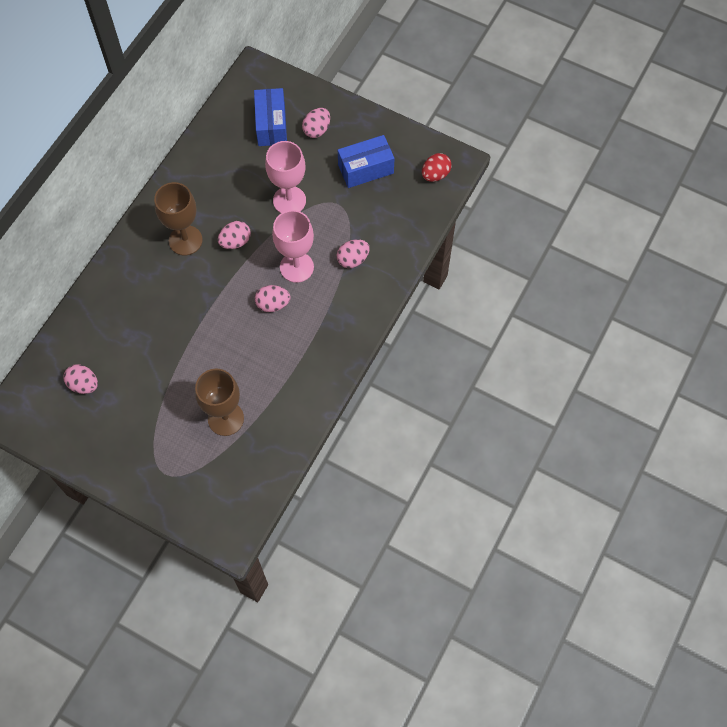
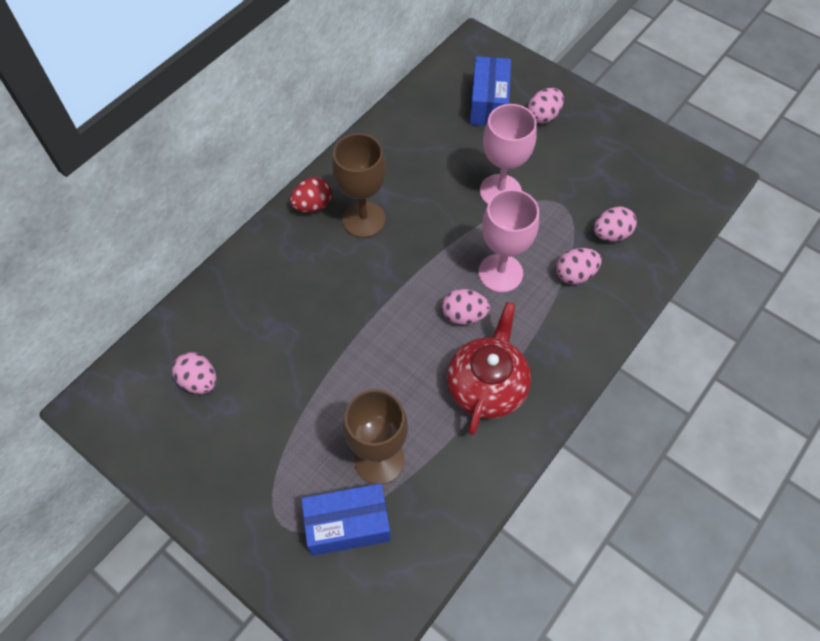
camera: 10 degrees right, 5 degrees down
(235, 242) = (426, 230): pink egg -> pink egg (611, 234)
(296, 354) = (487, 386): none -> red teapot
(365, 169) = (600, 168): blue box -> blue box (348, 525)
(435, 174) = (689, 187): red egg -> red egg (313, 205)

